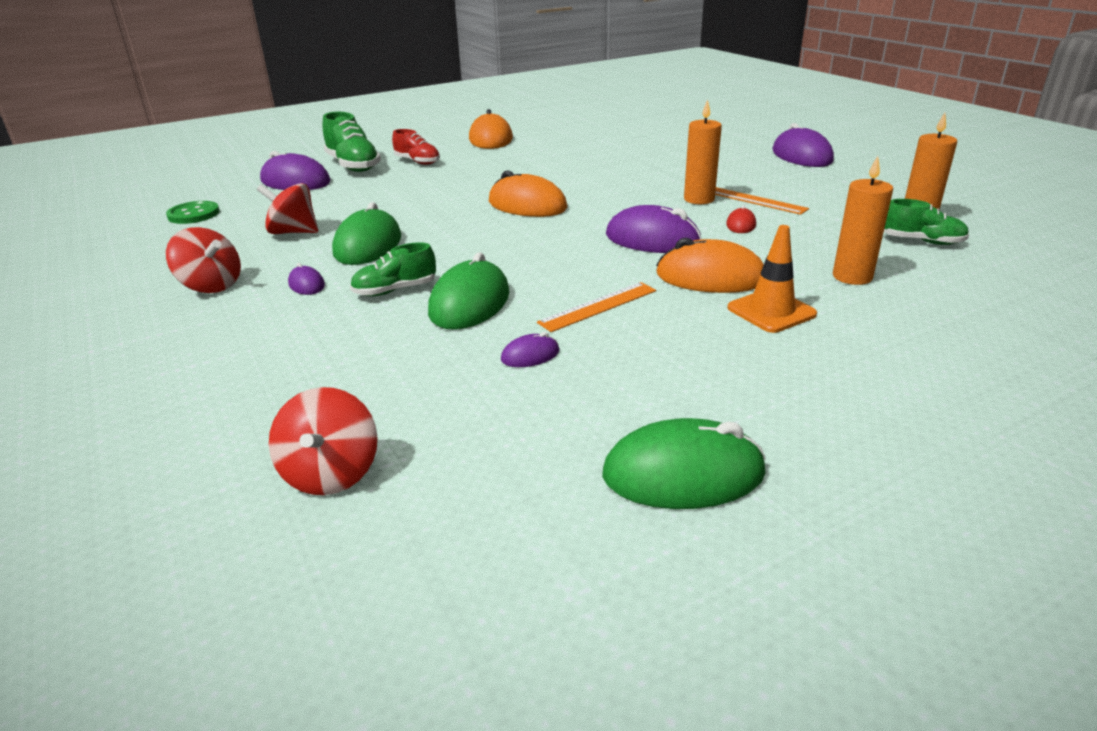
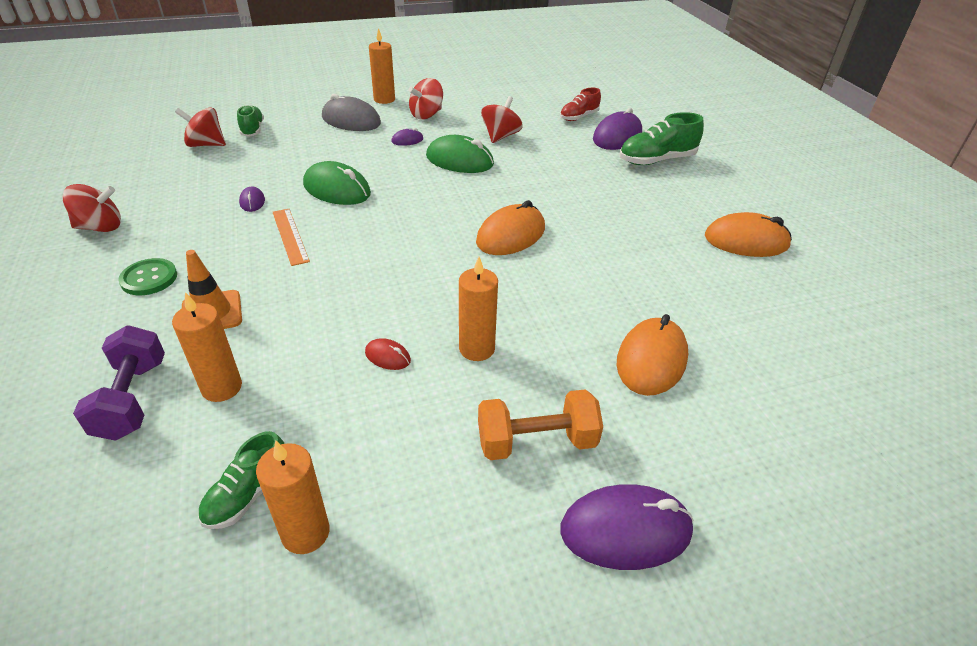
camera: 100 degrees right, 10 degrees up
(130, 330) = (384, 99): none -> orange candle
(193, 214) = (554, 105): green button -> green button (149, 278)
(224, 342) = (351, 120): none -> grey mouse
(395, 290) = (376, 166): green shoe -> green shoe (252, 130)
(417, 162) = (662, 191): red shoe -> red shoe (579, 117)
(652, 239) = (388, 288): purple mouse -> none
(683, 474) = (100, 227): green mouse -> red spinning top
(710, 277) = (291, 299): orange mouse -> orange mouse (651, 360)
(756, 201) = (451, 395): orange ruler -> none
(766, 176) = (536, 442): none -> orange dumbbell
(917, 311) = (132, 399): none -> purple dumbbell

